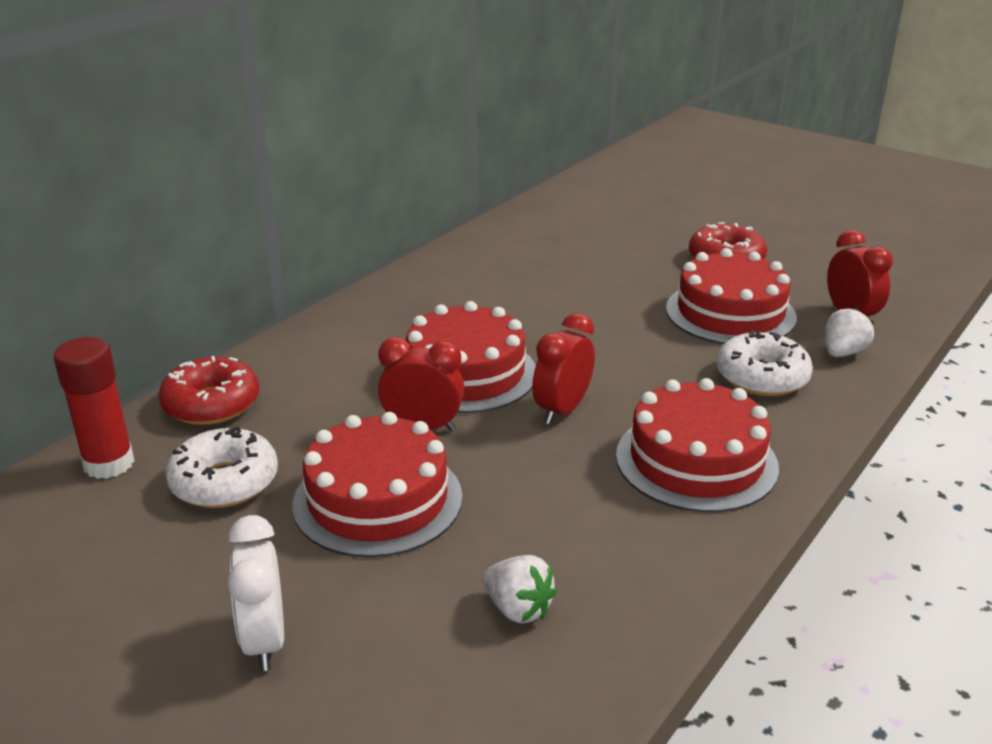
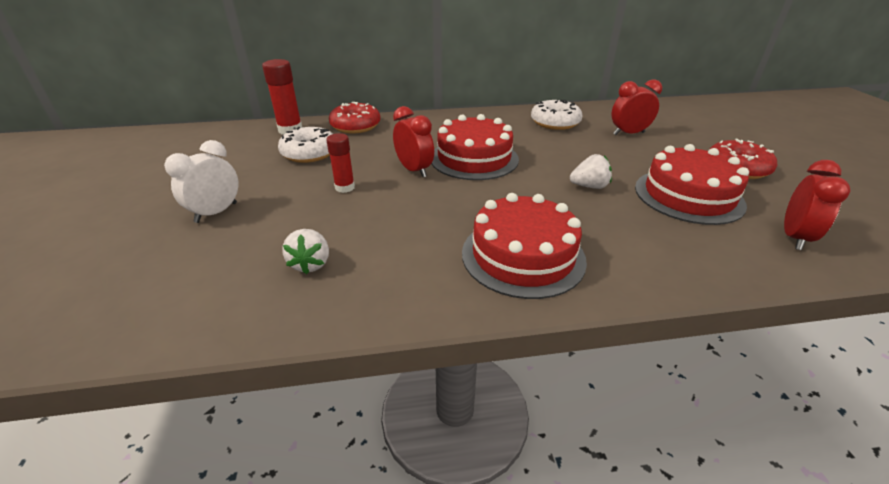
camera: 45 degrees right, 5 degrees up
(378, 500) = (345, 187): red cake -> red glue stick
(562, 410) = (492, 194): red clock -> red clock (628, 133)
(761, 377) = (650, 237): white donut -> white donut (555, 122)
(843, 353) = (746, 254): white strawberry -> white strawberry (589, 186)

